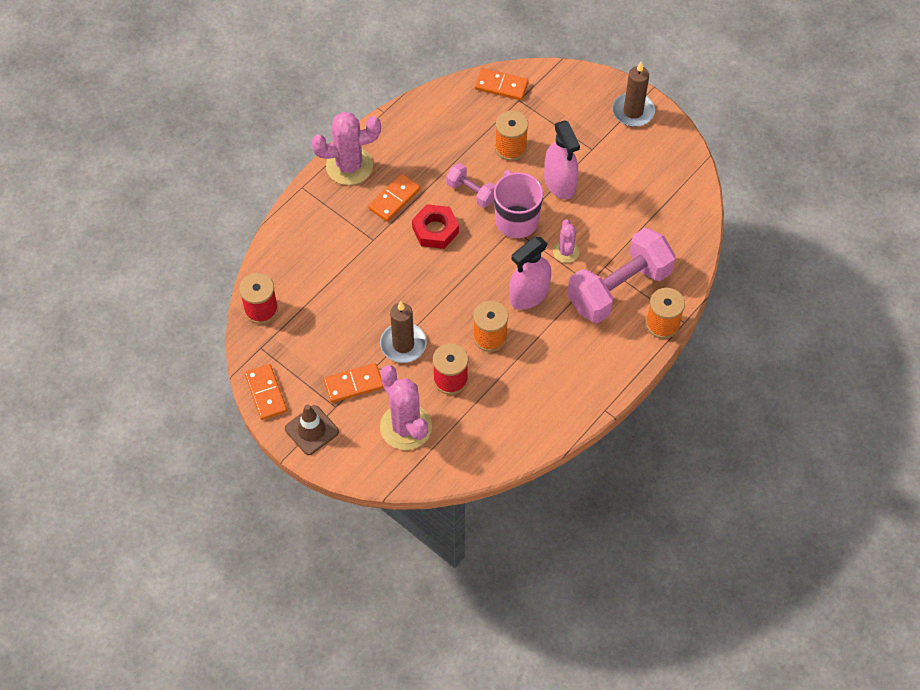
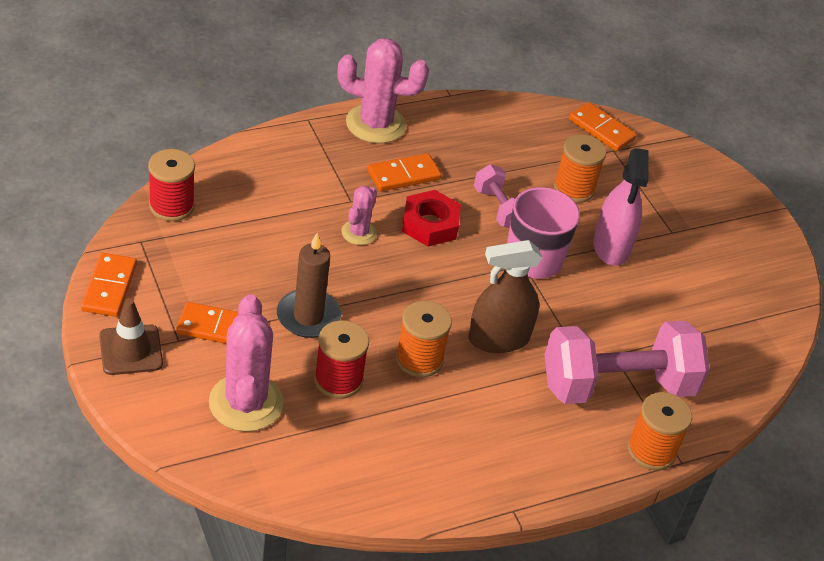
camera: 20 degrees right, 15 degrees down
(529, 294) = (498, 339): pink spray bottle -> brown spray bottle
(566, 251) = (574, 316): pink cactus -> pink cactus (359, 233)
(633, 111) = (745, 219): brown candle -> none

